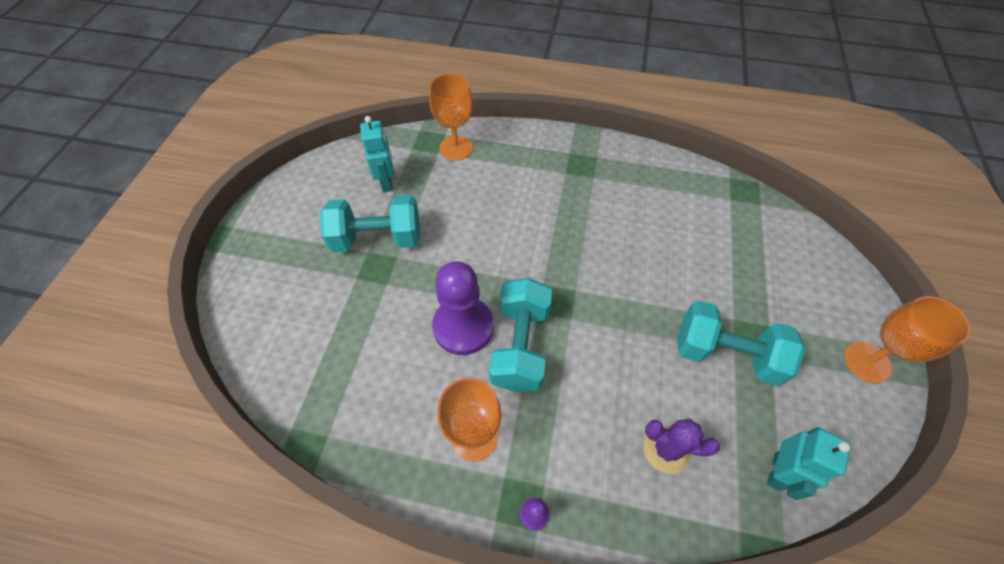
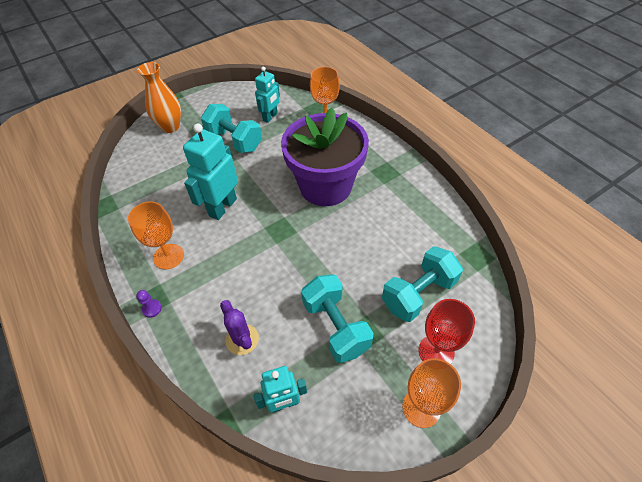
camera: 45 degrees right, 5 degrees down
(265, 278) = (170, 127): none -> orange vase
(463, 327) = (222, 207): purple pawn -> turquoise robot
(520, 346) = (236, 235): turquoise dumbbell -> turquoise dumbbell (418, 294)
(544, 220) = (325, 186): none -> purple flower pot
(818, 303) = (436, 352): none -> red goblet

